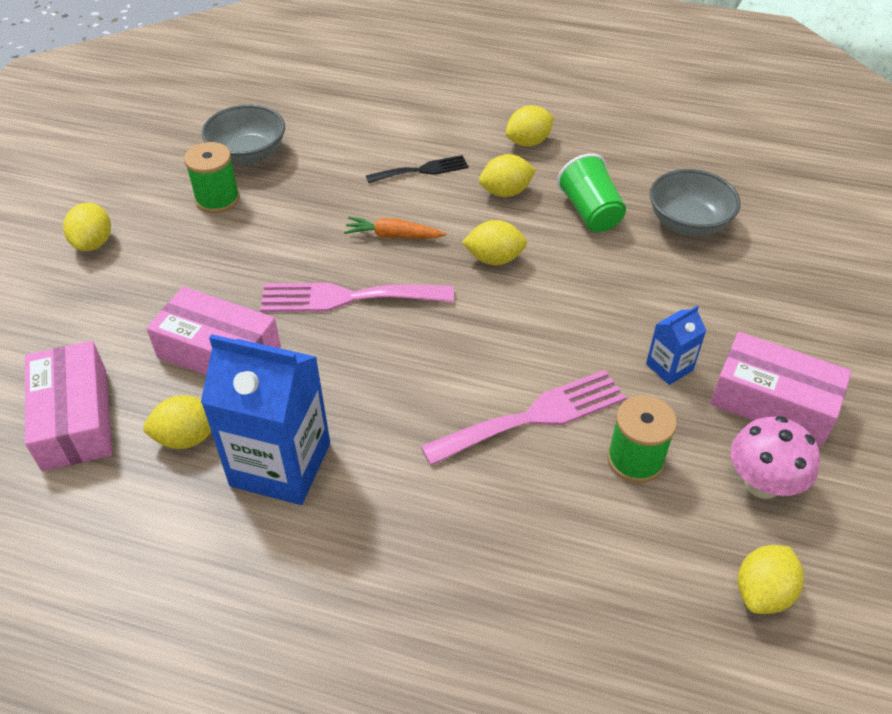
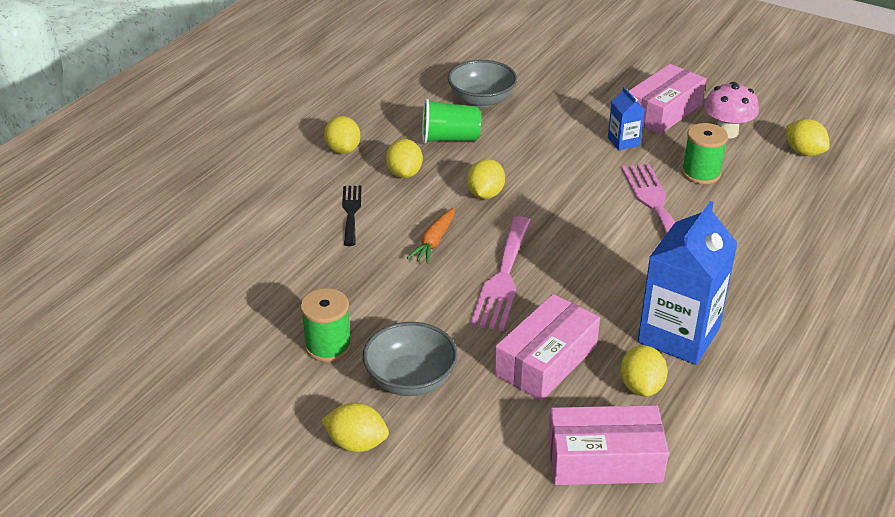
camera: 75 degrees left, 10 degrees down
(248, 154) = (264, 318): grey bowl -> grey bowl (410, 379)

